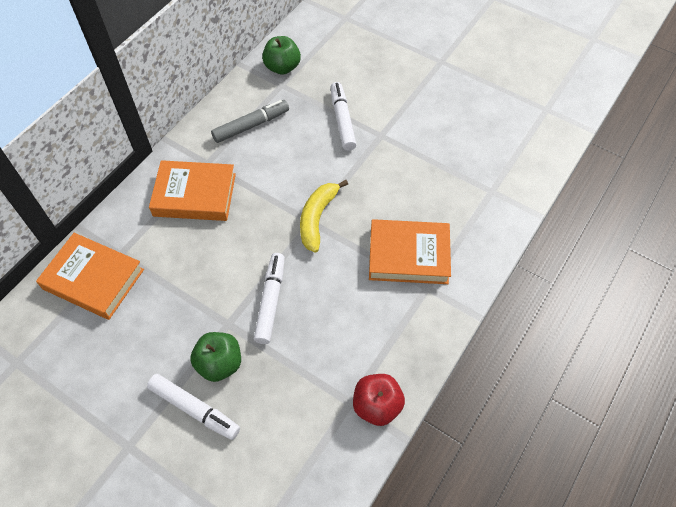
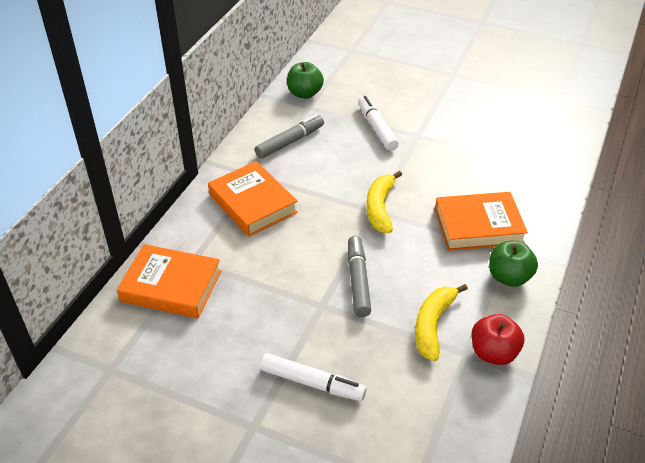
camera: 10 degrees left, 15 degrees down
(195, 195) = (252, 203): orange book -> orange book turned 60 degrees clockwise
(219, 363) = (325, 340): green apple -> green apple (509, 277)
(271, 301) = (358, 280): white marker -> grey marker
(328, 364) = (433, 325): none -> yellow banana

